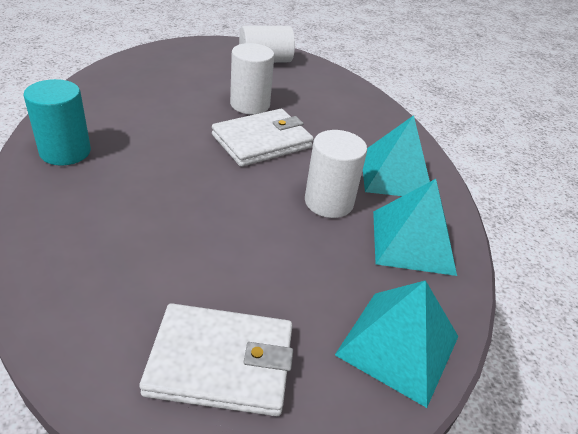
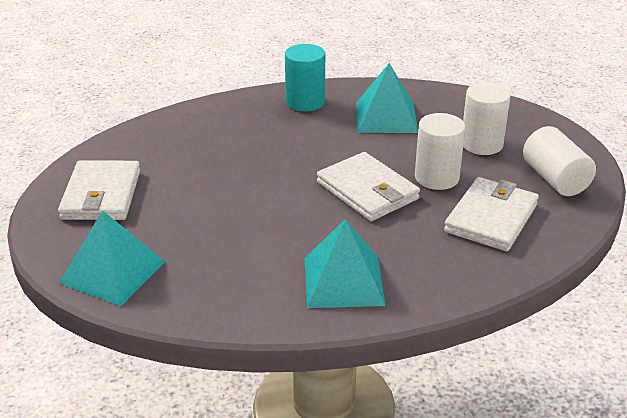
camera: 90 degrees right, 5 degrees down
(312, 94) = (491, 218): none -> white wallet
(329, 202) = (280, 235): white cylinder -> white cylinder (481, 144)
(412, 242) = (234, 287): turquoise pyramid -> turquoise pyramid (386, 117)

